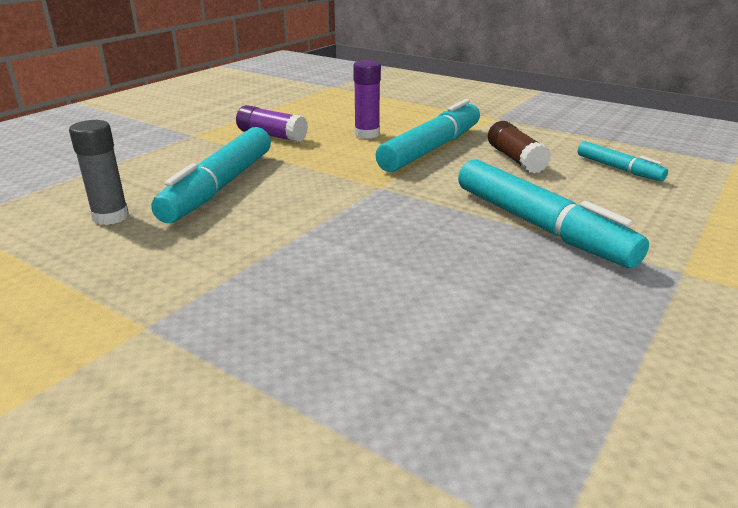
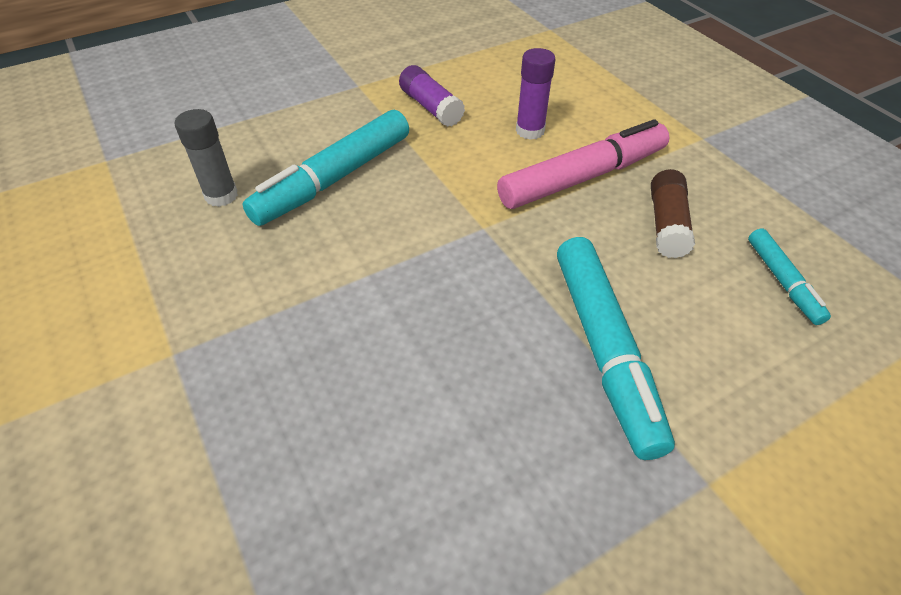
camera: 25 degrees right, 20 degrees up
(431, 149) = (583, 177): turquoise marker -> pink marker

